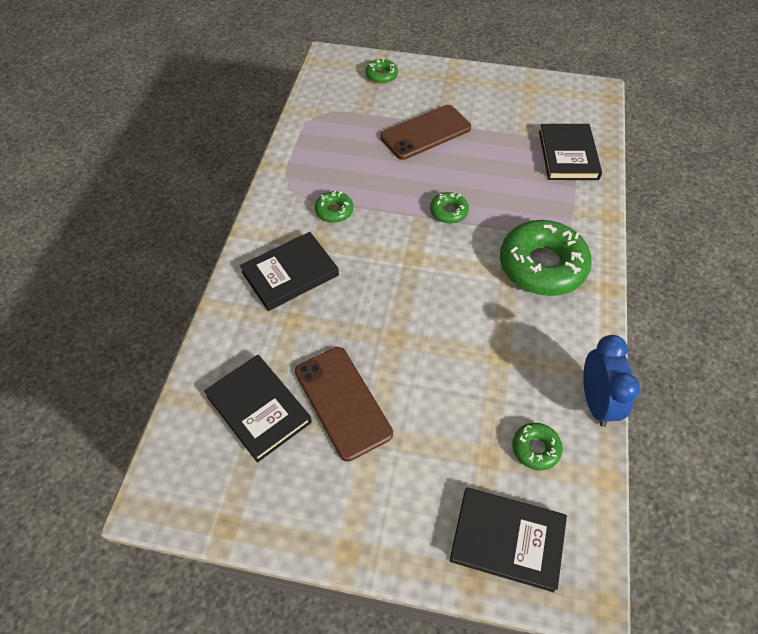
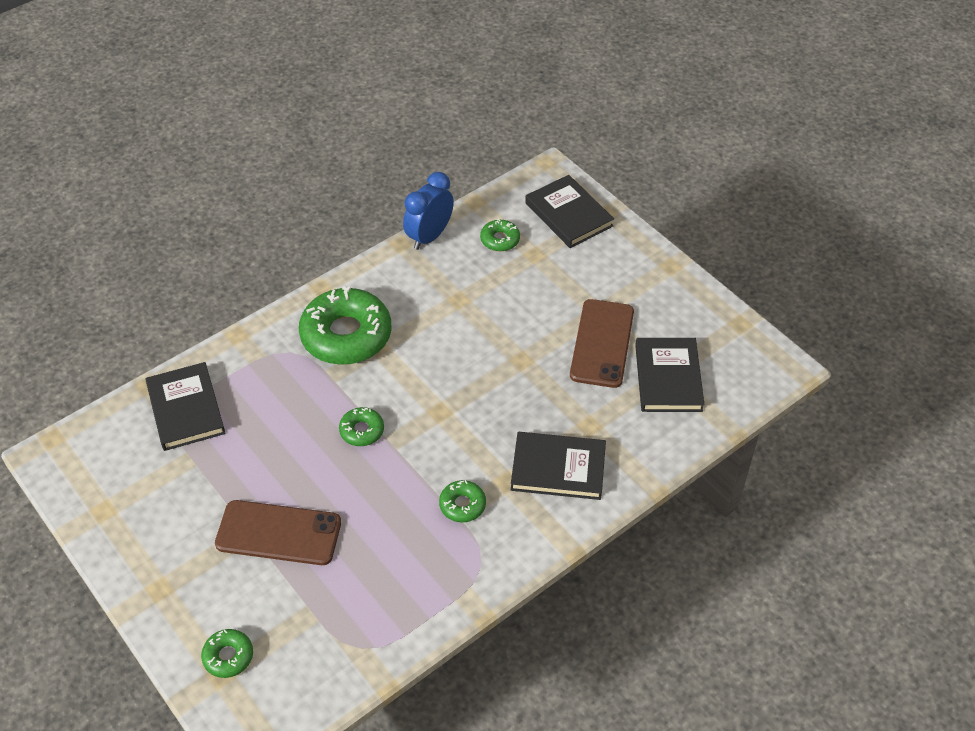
camera: 140 degrees left, 5 degrees down
(568, 155) = (186, 409): black book -> black book turned 60 degrees counterclockwise

